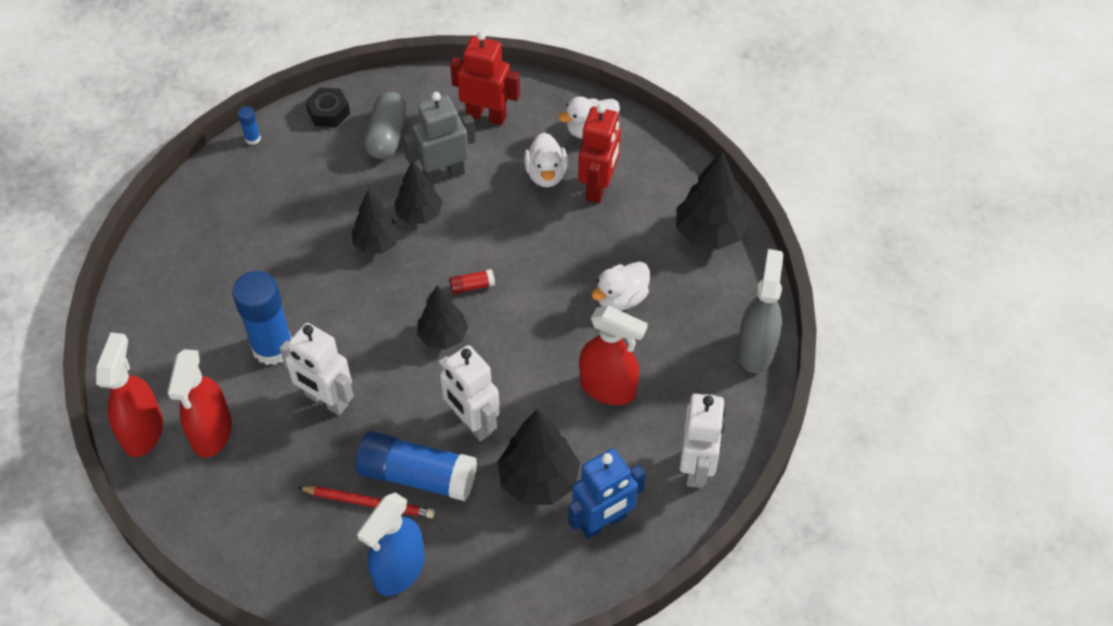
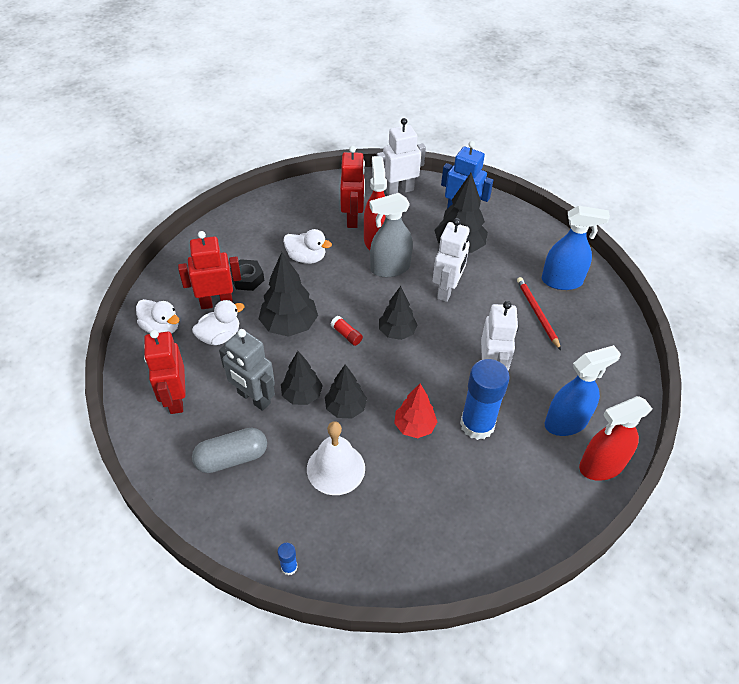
camera: 120 degrees left, 5 degrees down
(212, 433) = (566, 422): red spray bottle -> blue spray bottle
(312, 291) = (414, 426): none -> red tree
(317, 207) = (336, 468): none -> white bell
(328, 112) = (225, 520): black nut -> black nut (247, 279)
(417, 476) = (501, 299): blue glue stick -> none
(667, 381) = (353, 218): none -> red robot
(709, 233) = (227, 236): black tree -> black tree (289, 325)
(756, 350) = (305, 191): grey spray bottle -> grey spray bottle (390, 268)

